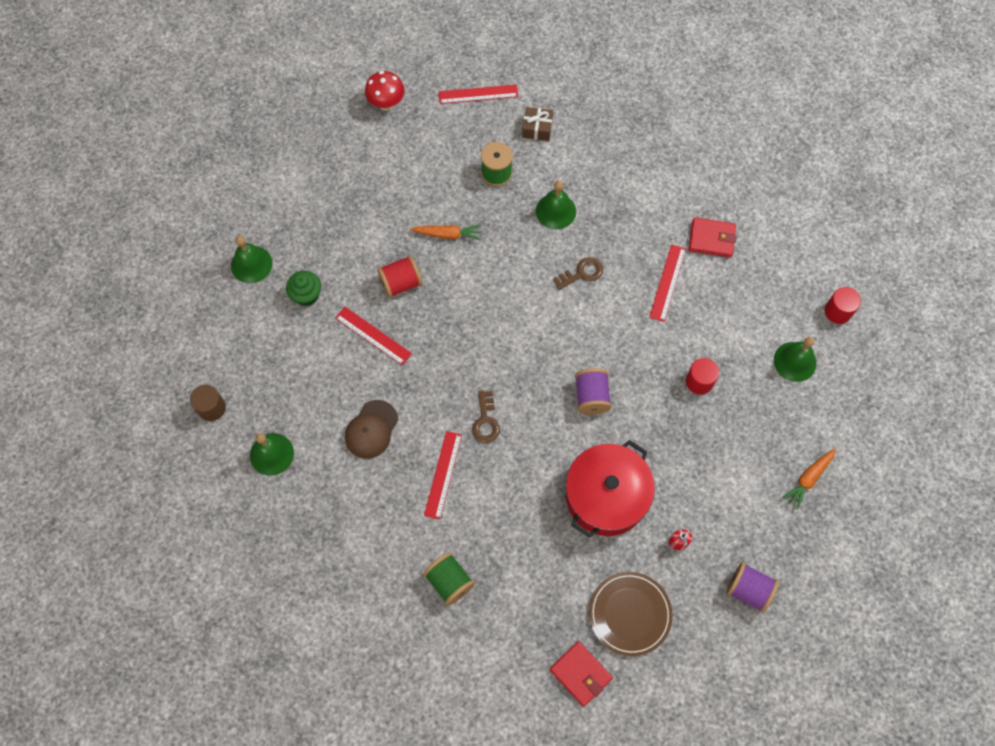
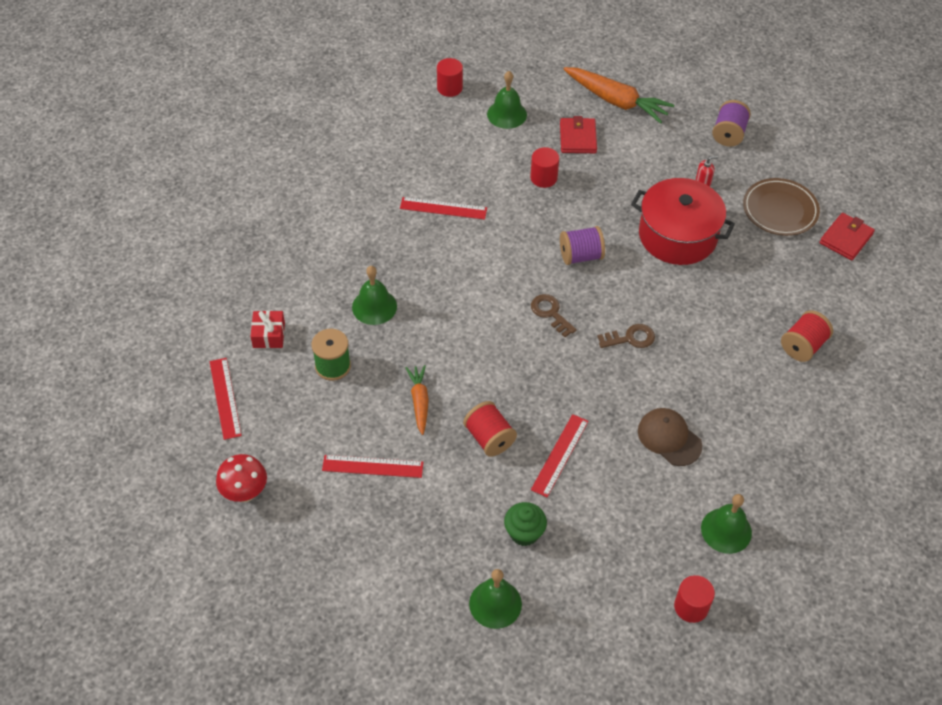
camera: 100 degrees left, 15 degrees down
(211, 408) = (691, 607): brown cylinder -> red cylinder
(371, 429) = (669, 438): brown cap -> brown cap turned 150 degrees counterclockwise
(443, 474) = (698, 367): red ruler -> red ruler (372, 466)
(449, 581) = (802, 346): green spool -> red spool
(537, 128) = (269, 335): brown gift -> red gift
(582, 273) = (446, 277): brown key -> brown key (550, 313)
(711, 239) = (388, 178): red wallet -> red wallet (578, 138)
(808, 478) = (616, 101): orange carrot -> orange carrot, size x1.75

